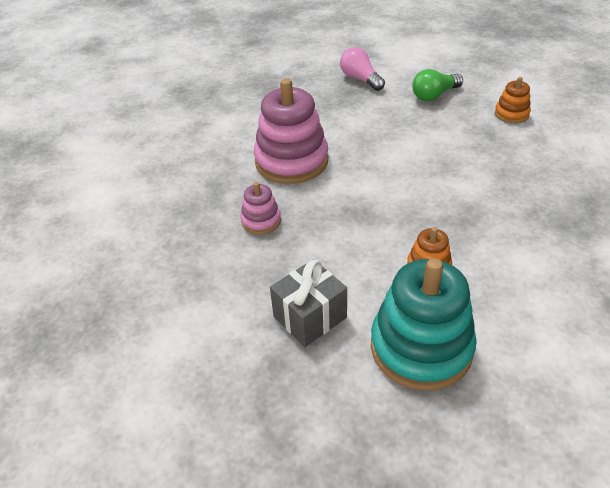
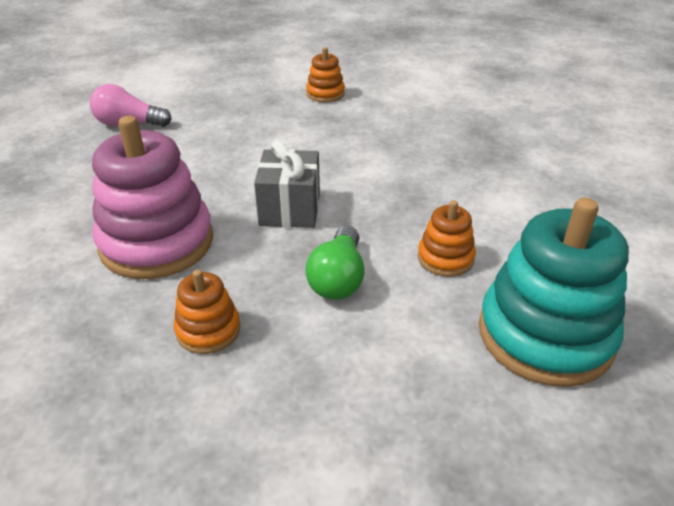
camera: 50 degrees left, 5 degrees down
(261, 221) = (208, 330): pink stacking toy -> orange stacking toy
(310, 317) = (413, 392): grey gift -> grey gift (290, 209)
(434, 95) = (232, 107): green light bulb -> green light bulb (338, 278)

